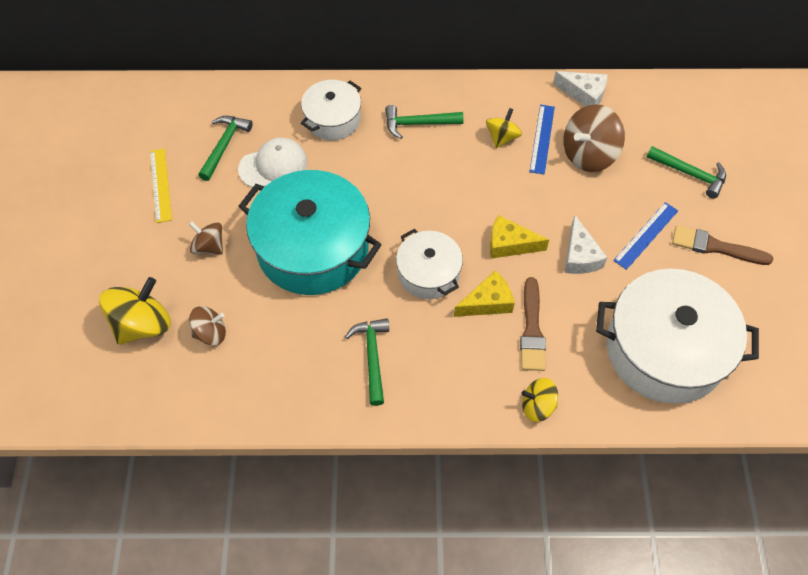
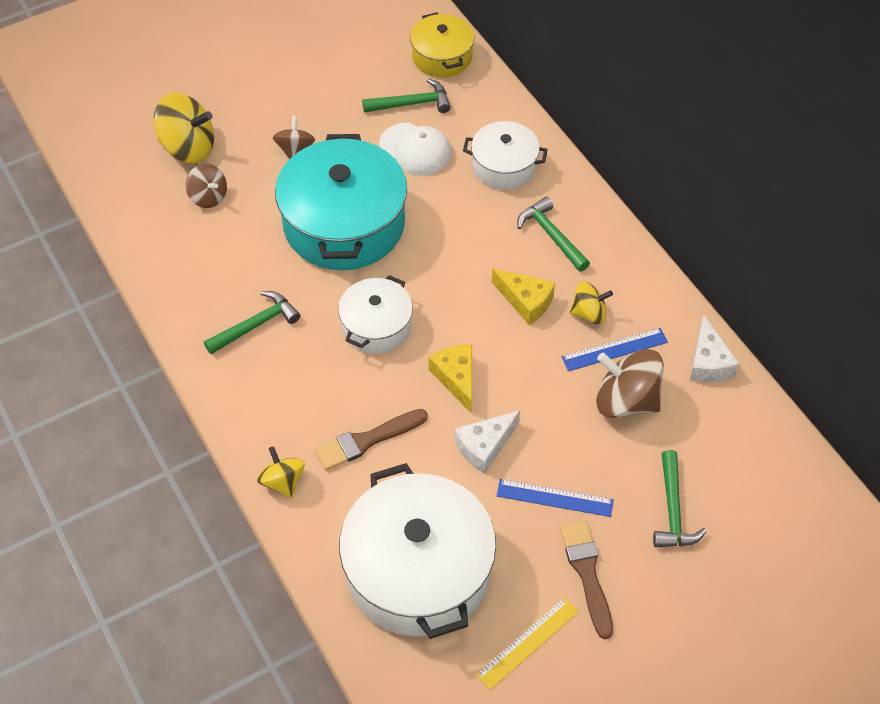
camera: 60 degrees right, 5 degrees down
(160, 185) = (336, 83): yellow ruler -> yellow ruler (528, 643)
(192, 103) = (442, 57): none -> yellow pot
(487, 302) = (374, 389): yellow cheese -> yellow cheese (525, 301)

